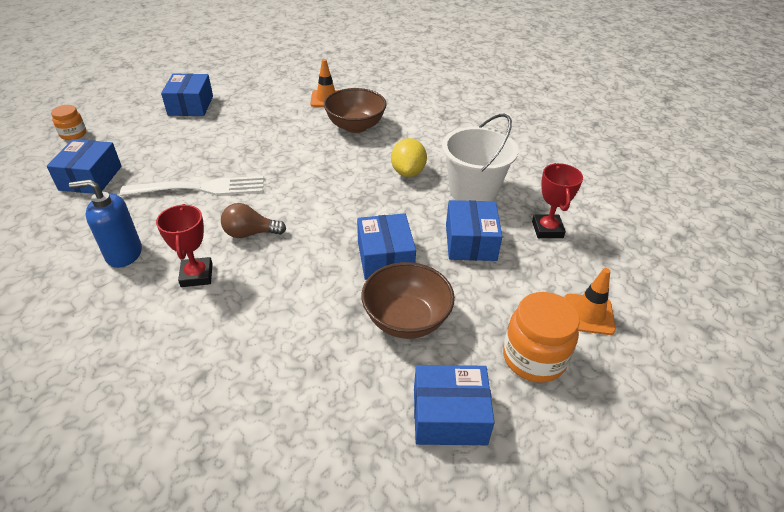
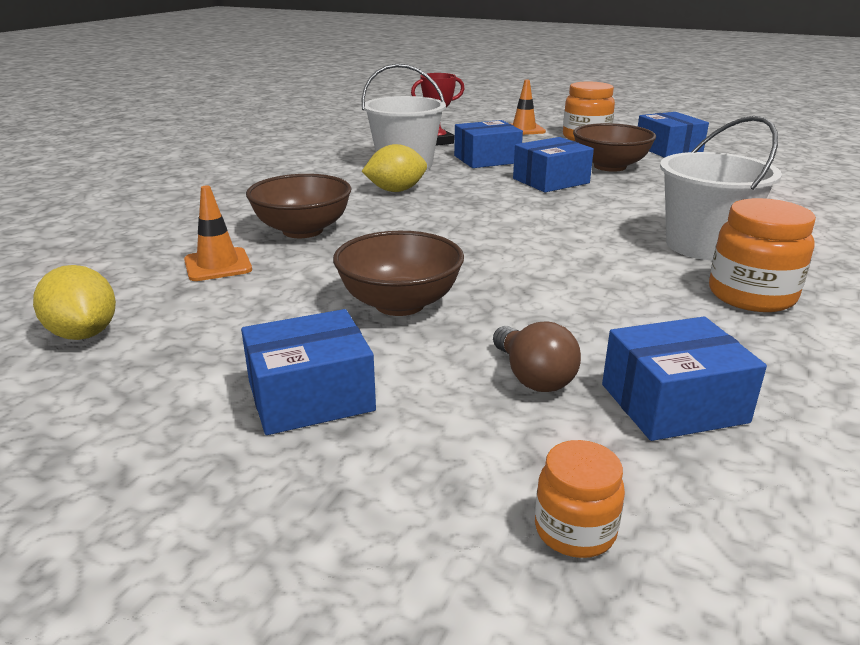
camera: 110 degrees left, 15 degrees down
(124, 254) = (751, 296): blue soap dispenser -> orange jar
(197, 275) = (703, 245): red trophy -> white bucket
(201, 188) = (566, 290): white fork -> none
(239, 137) = (399, 304): none -> brown bowl
(250, 233) = (604, 238): brown light bulb -> brown light bulb (533, 377)
(283, 70) = (84, 333): none -> yellow lemon

